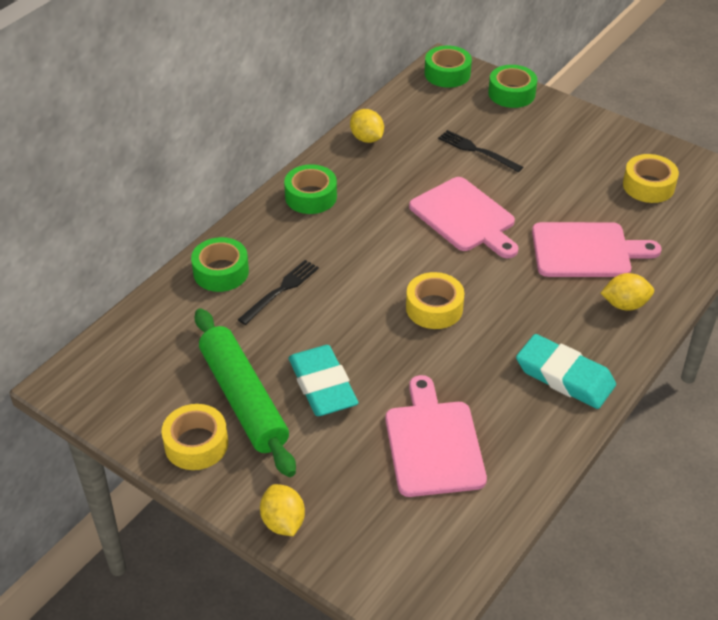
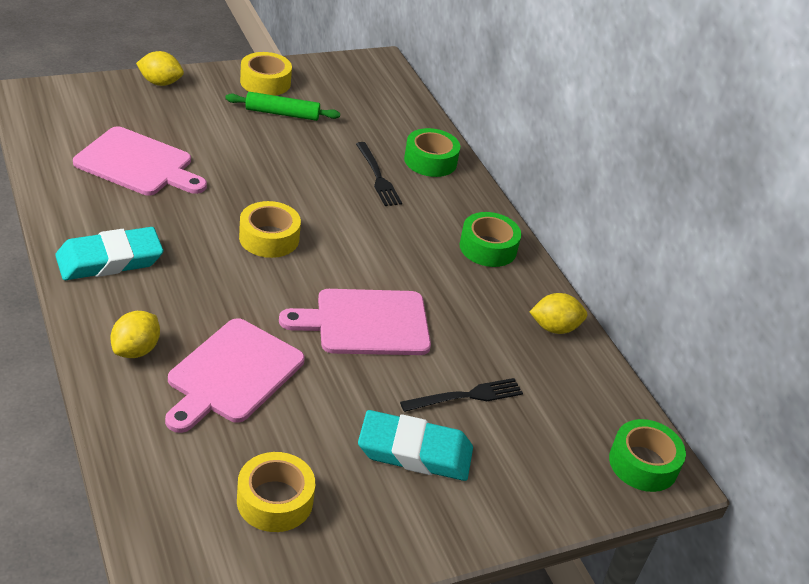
camera: 115 degrees right, 5 degrees down
(243, 399) = (282, 113): green rolling pin -> green rolling pin, size x0.58
(322, 385) = (254, 148): turquoise eraser -> turquoise eraser (414, 451)
(511, 93) = (558, 498): green tape -> none

